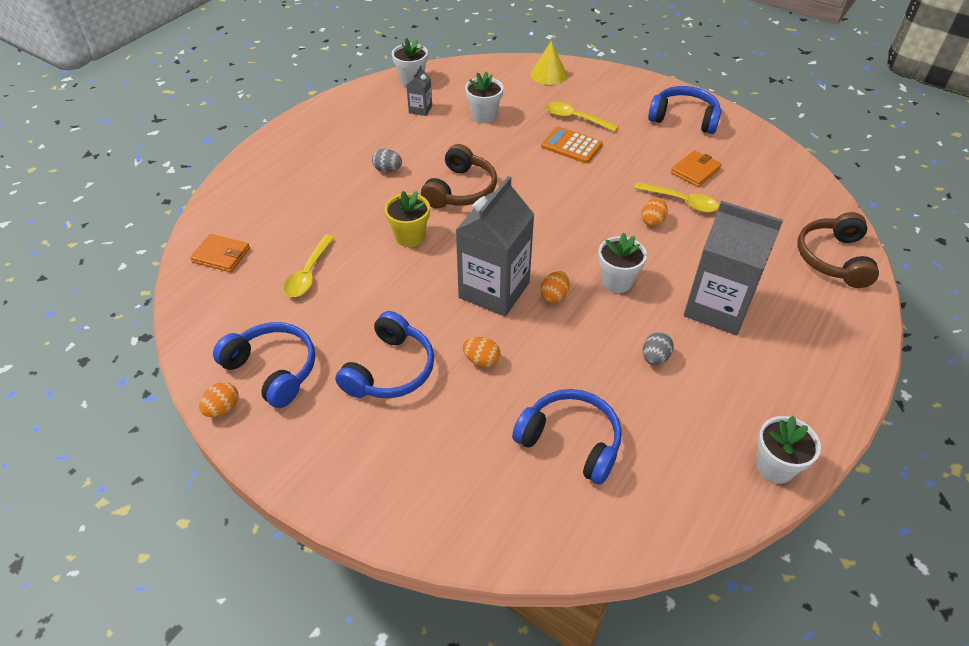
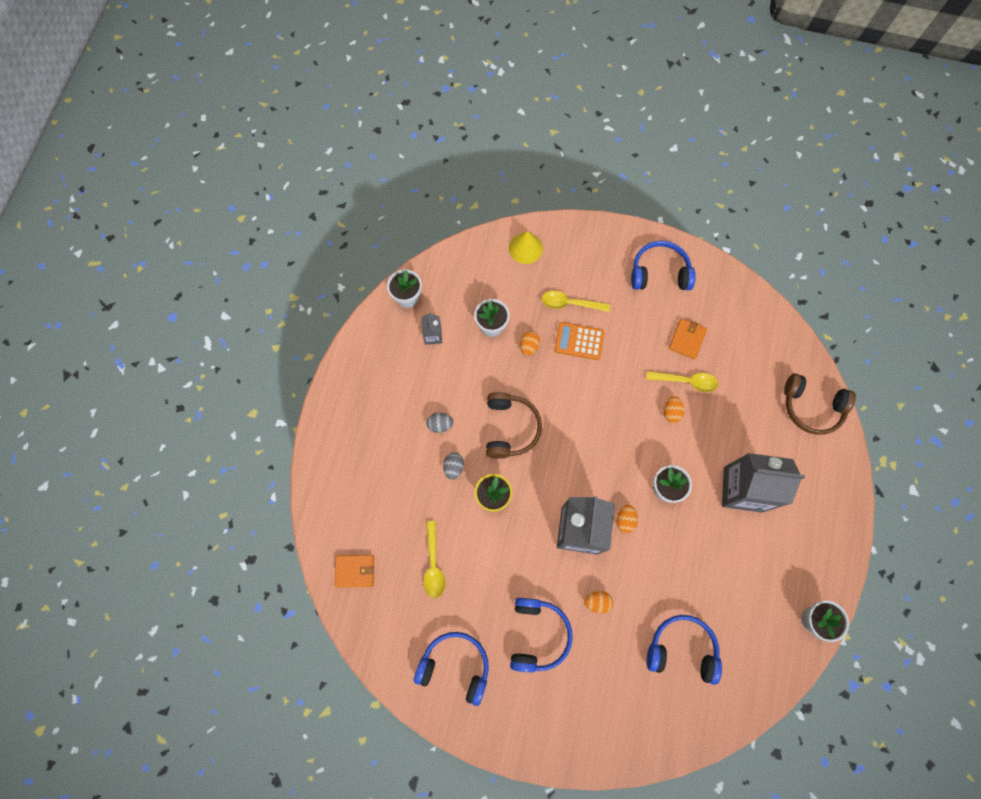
camera: 20 degrees left, 25 degrees up
(223, 408) = (438, 713): orange egg -> orange egg (529, 346)
(655, 358) = (713, 554): grey egg -> grey egg (453, 467)
(833, 259) = (811, 407): brown headphones -> brown headphones turned 60 degrees counterclockwise

